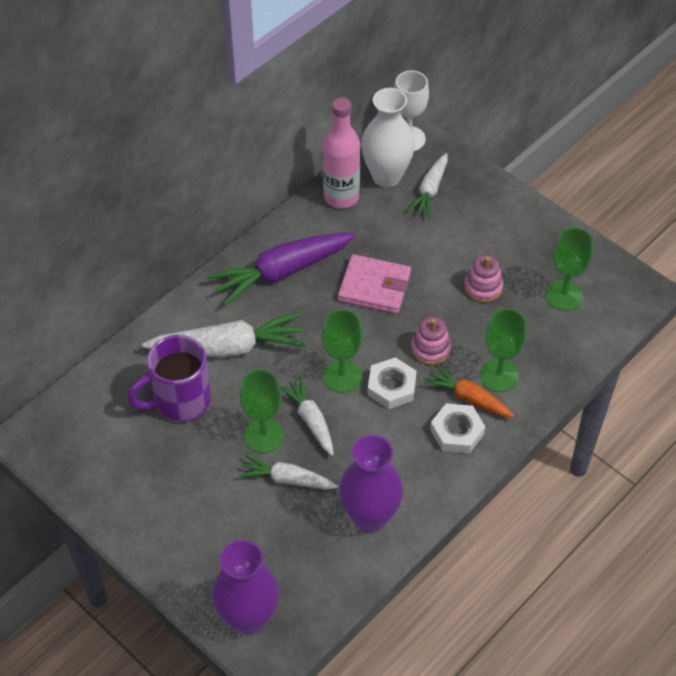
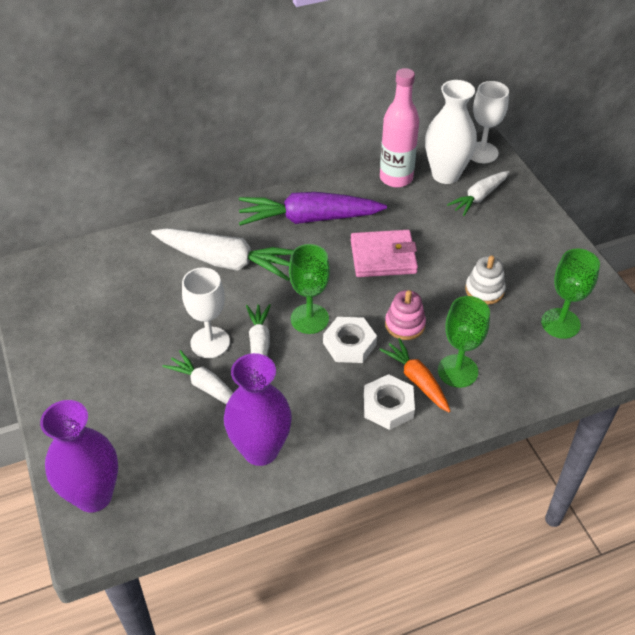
camera: 25 degrees right, 5 degrees down
(180, 401) = (158, 289): purple mug -> none
(264, 435) = (210, 342): green goblet -> white goblet
(374, 287) = (383, 256): pink wallet -> pink wallet turned 45 degrees counterclockwise
(483, 287) = (484, 290): pink stacking toy -> white stacking toy

